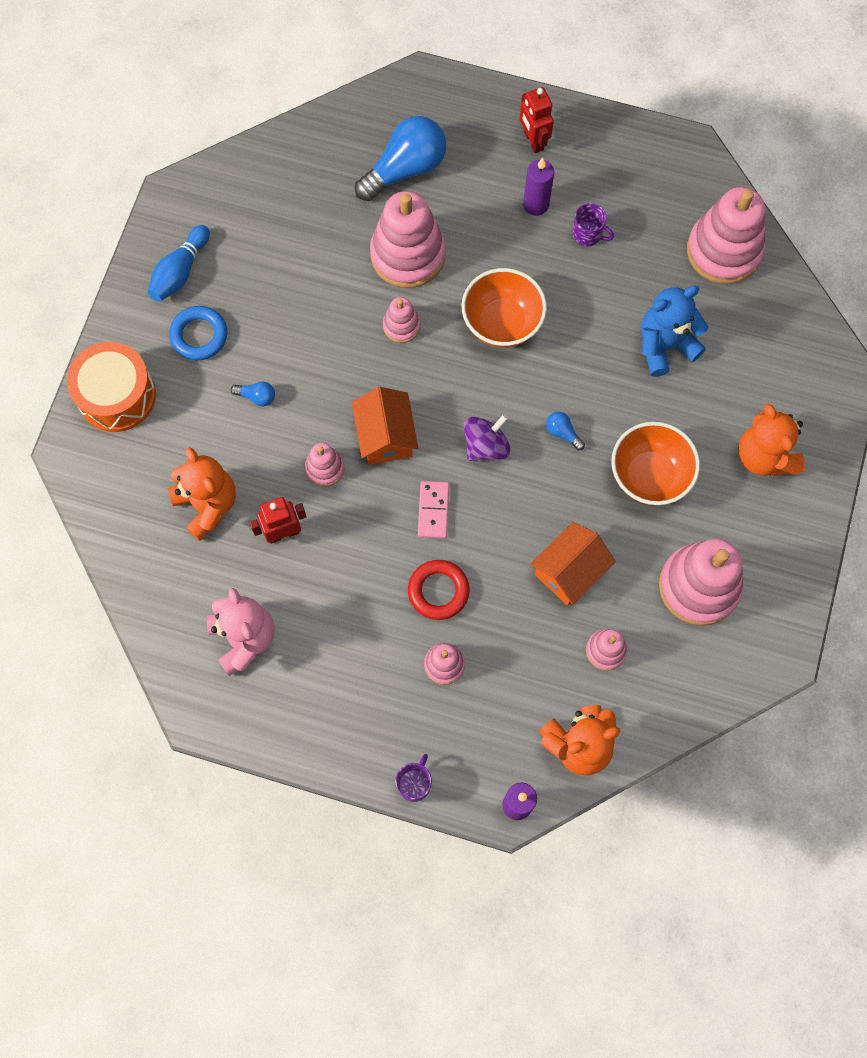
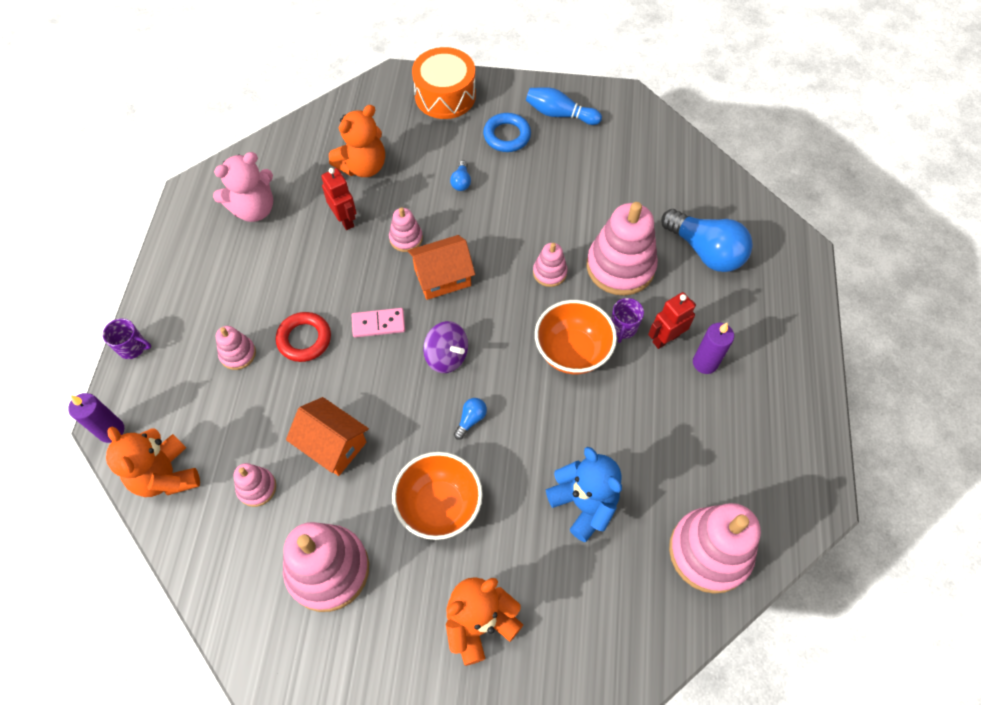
camera: 80 degrees right, 10 degrees down
(533, 141) = (773, 351): red robot -> red robot (665, 338)
(588, 234) = (687, 414): purple mug -> purple mug (623, 328)

